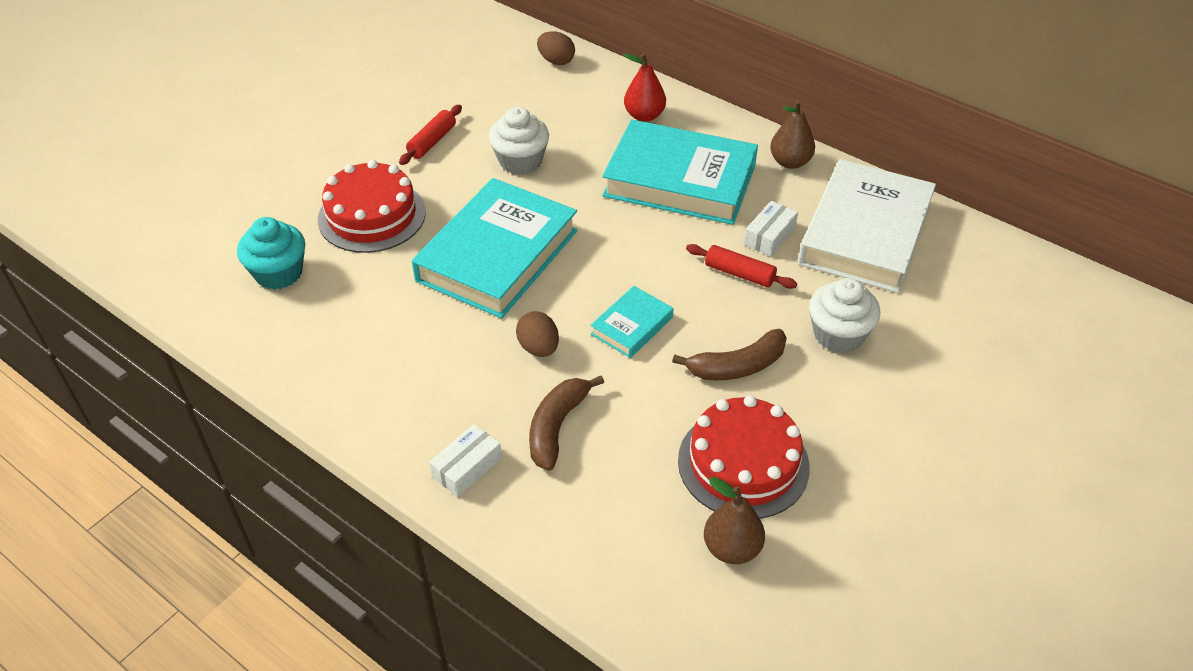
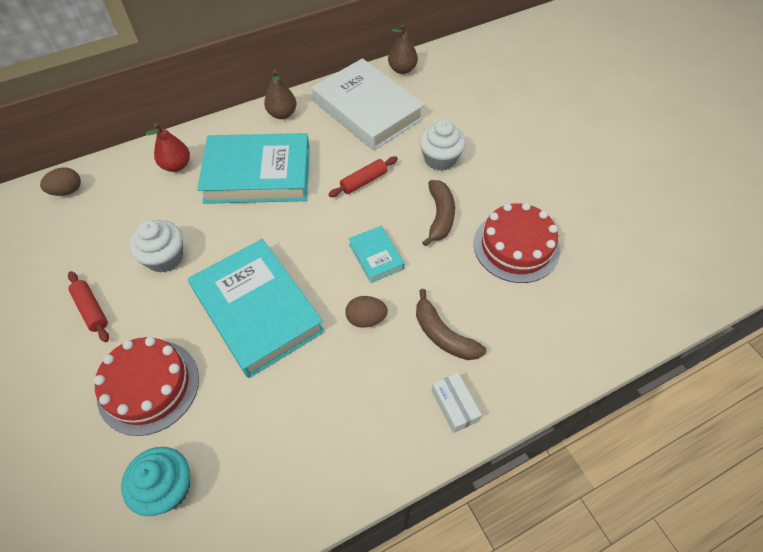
camera: 65 degrees left, 10 degrees up
(679, 181) = (258, 174): turquoise book -> turquoise book turned 45 degrees clockwise
(731, 548) = (575, 279): brown pear -> brown pear (402, 69)
(769, 236) = (340, 153): white box -> none

